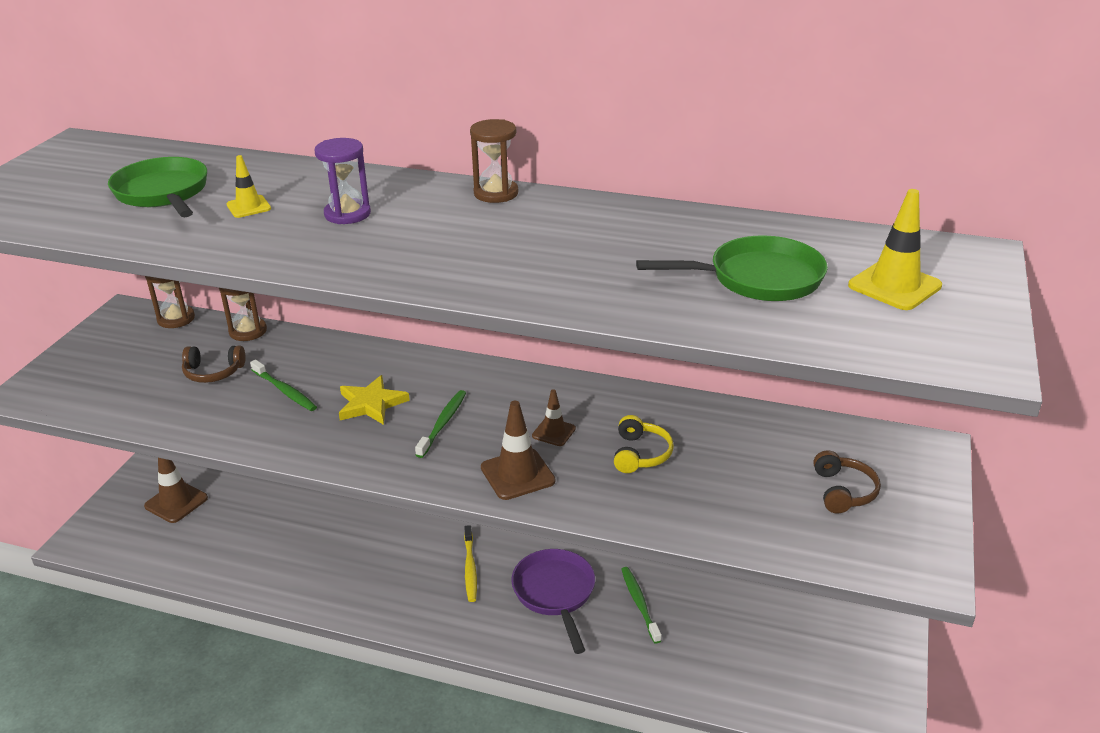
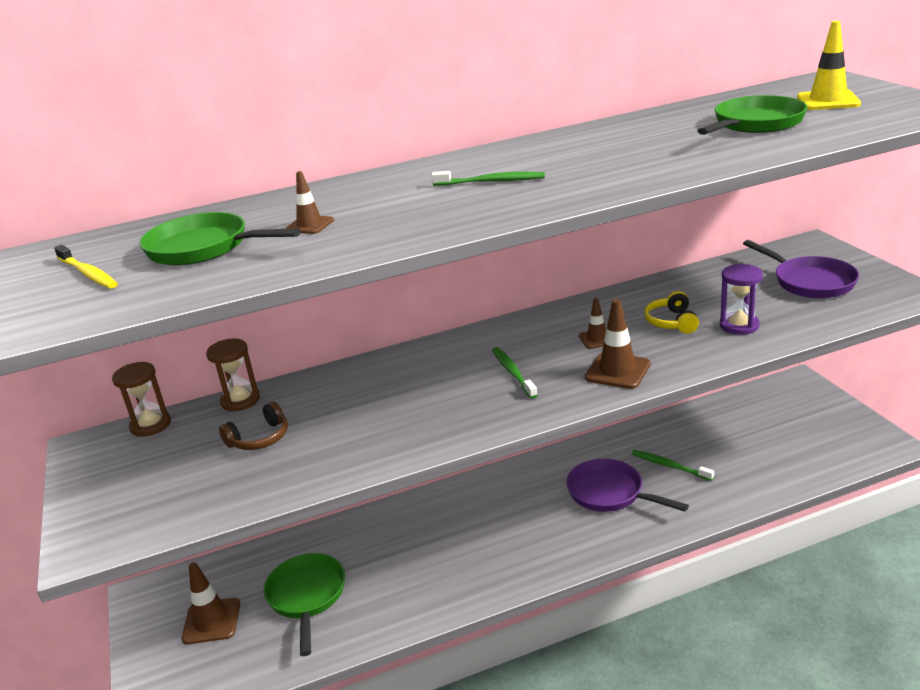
camera: 35 degrees left, 5 degrees down
(247, 525) = (307, 596): none -> green pan
(248, 207) = (309, 225): yellow traffic cone -> brown traffic cone
(285, 391) = (349, 417): green toothbrush -> green toothbrush (491, 181)
(347, 214) = (406, 198): purple hourglass -> purple hourglass (739, 325)
(371, 404) = (437, 389): yellow star -> none
(470, 568) = (530, 515): yellow toothbrush -> yellow toothbrush (88, 274)
(496, 193) = (489, 152): brown hourglass -> none
(640, 454) = (671, 322): yellow headphones -> yellow headphones turned 150 degrees counterclockwise
(843, 491) = (810, 282): brown headphones -> purple pan

